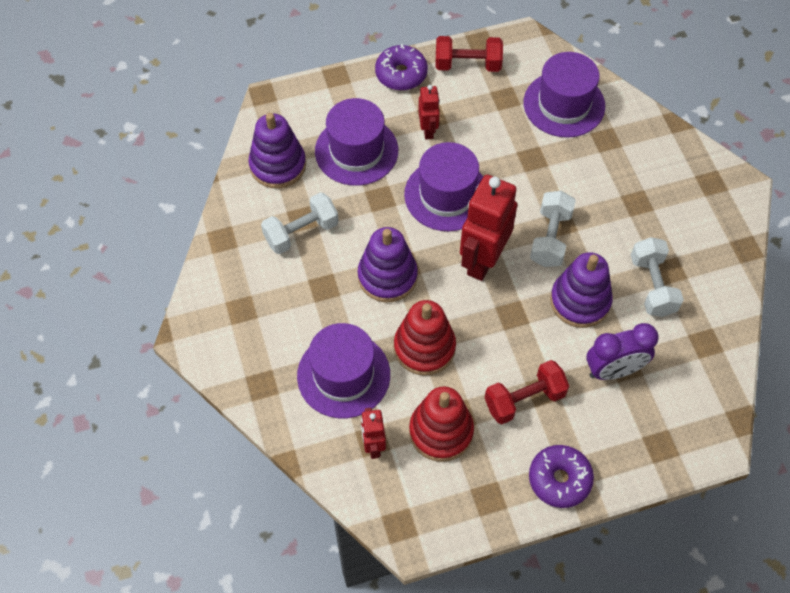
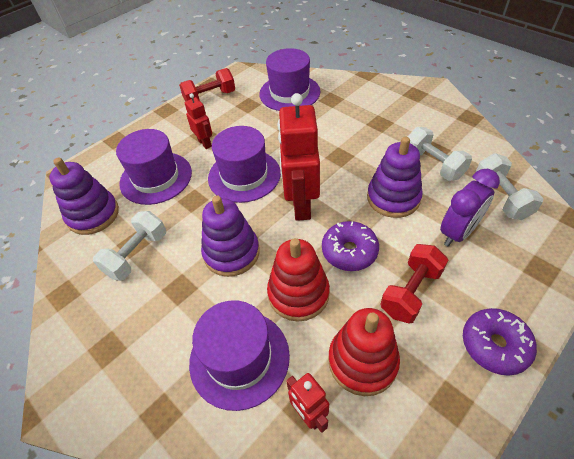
camera: 25 degrees left, 10 degrees down
(401, 74) = (165, 120): purple donut -> purple donut (349, 251)
(550, 238) = (339, 168): white dumbbell -> white dumbbell (501, 197)

